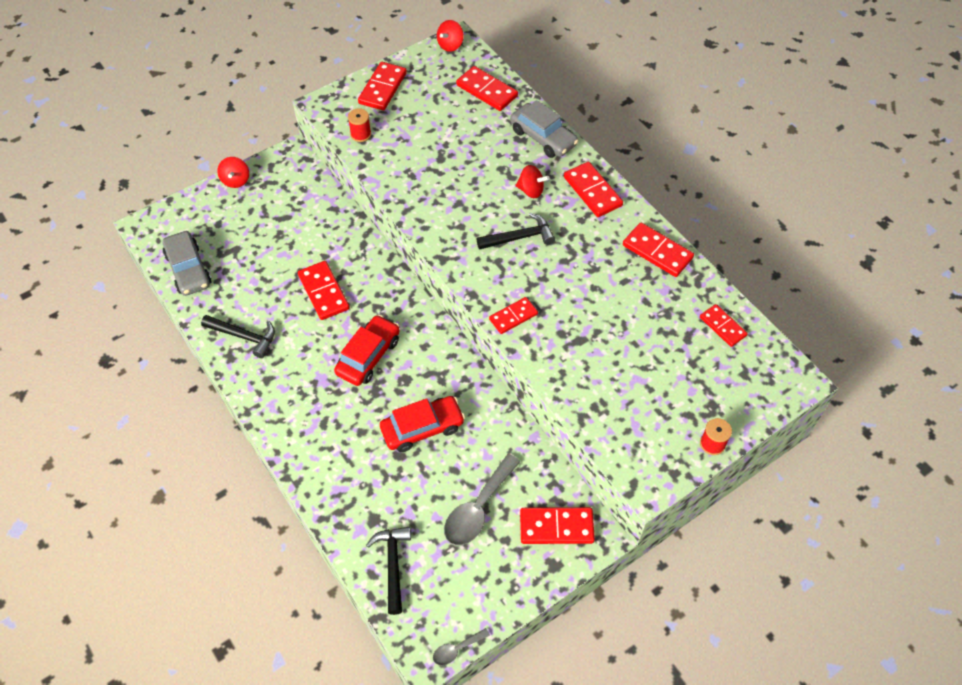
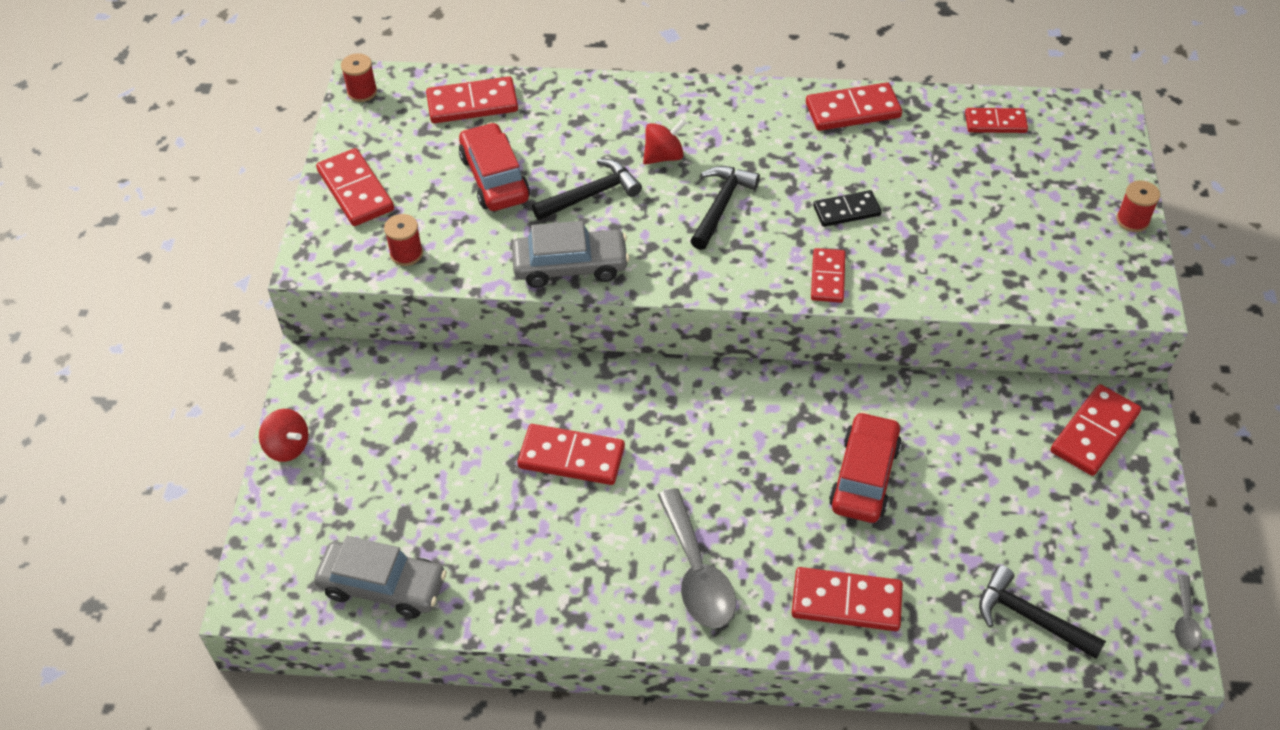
camera: 50 degrees left, 5 degrees down
(244, 336) = (558, 584): black hammer -> black hammer (591, 195)
(368, 356) = (712, 468): red car -> red car (494, 178)
(450, 45) = (362, 92): red spinning top -> red spool
(478, 509) = (1016, 489): grey spoon -> grey spoon (697, 573)
(543, 137) = (597, 100): grey car -> grey car (570, 266)
(573, 295) = (846, 211): none -> black domino
(592, 191) = (719, 109): red domino -> red domino (846, 602)

